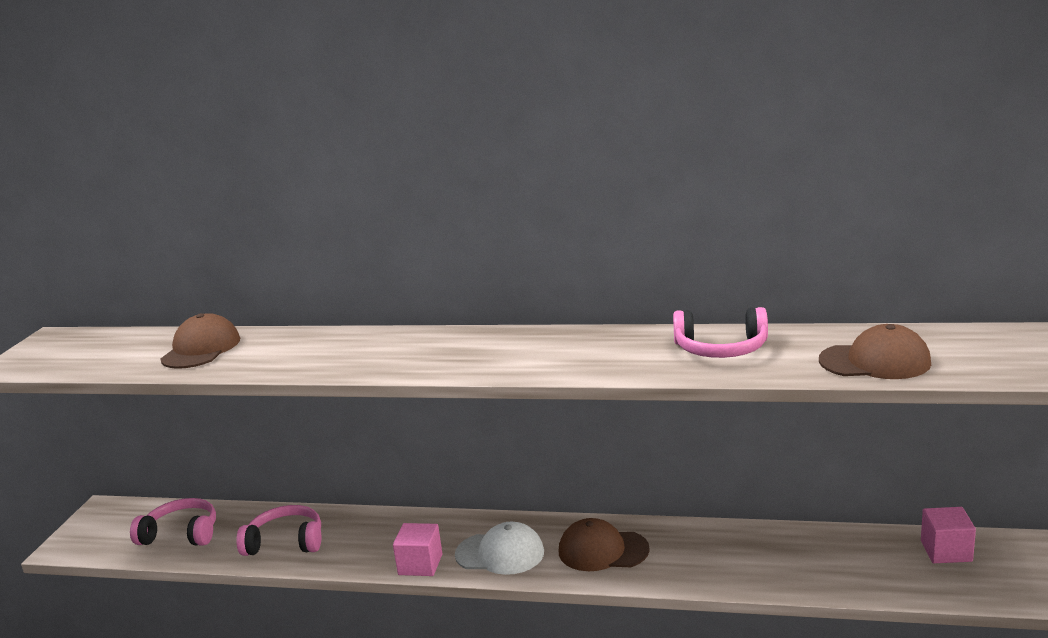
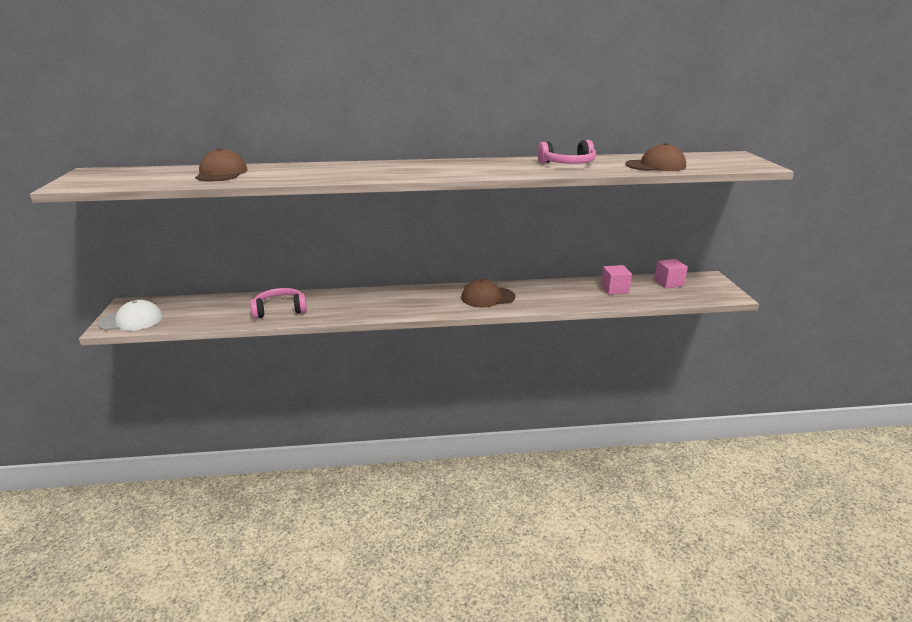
camera: 20 degrees left, 5 degrees up
(181, 534) = (199, 312): pink headphones -> none
(420, 564) = (379, 313): pink cube -> pink cube (614, 289)
(500, 553) = (427, 304): white cap -> white cap (131, 320)

